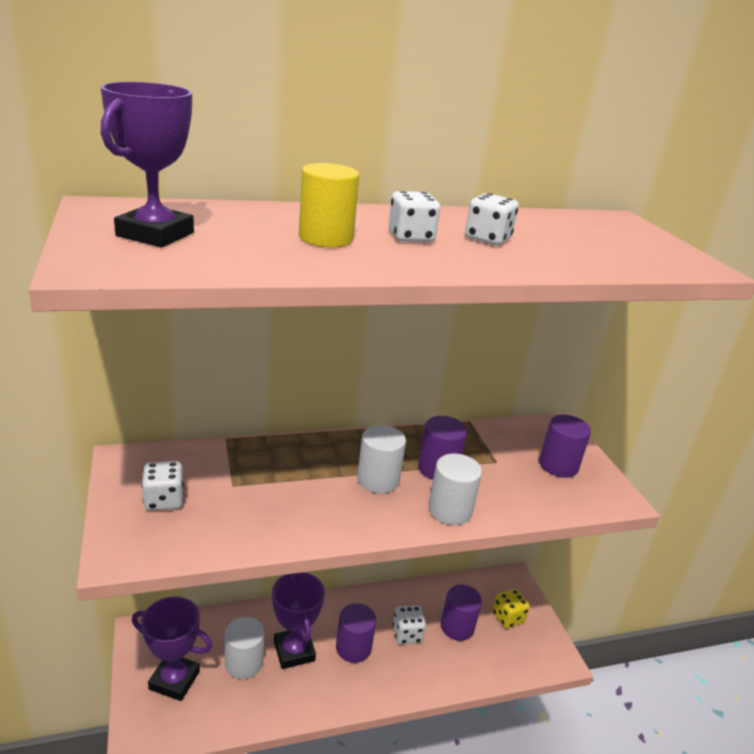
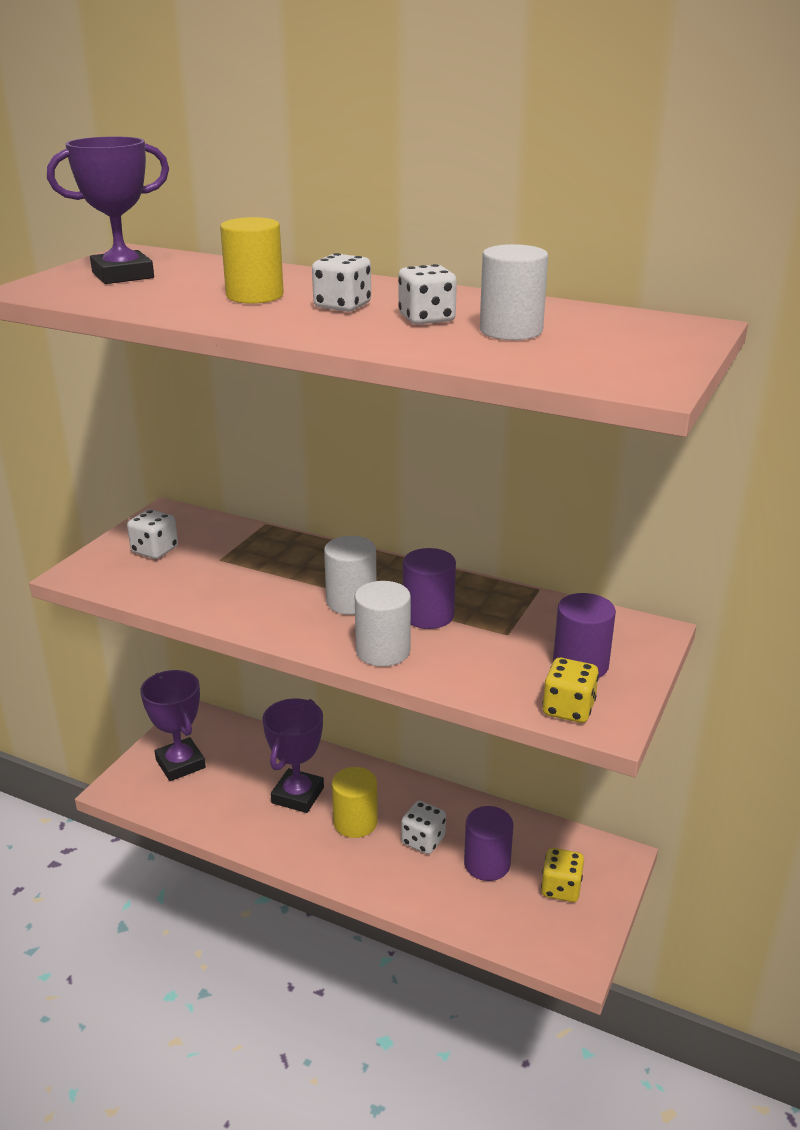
camera: 45 degrees right, 0 degrees up
(244, 663) = (246, 781): white cylinder -> white cylinder (511, 331)
(353, 647) = (355, 822): purple cylinder -> yellow cylinder
(592, 499) = (568, 709): none -> yellow dice

